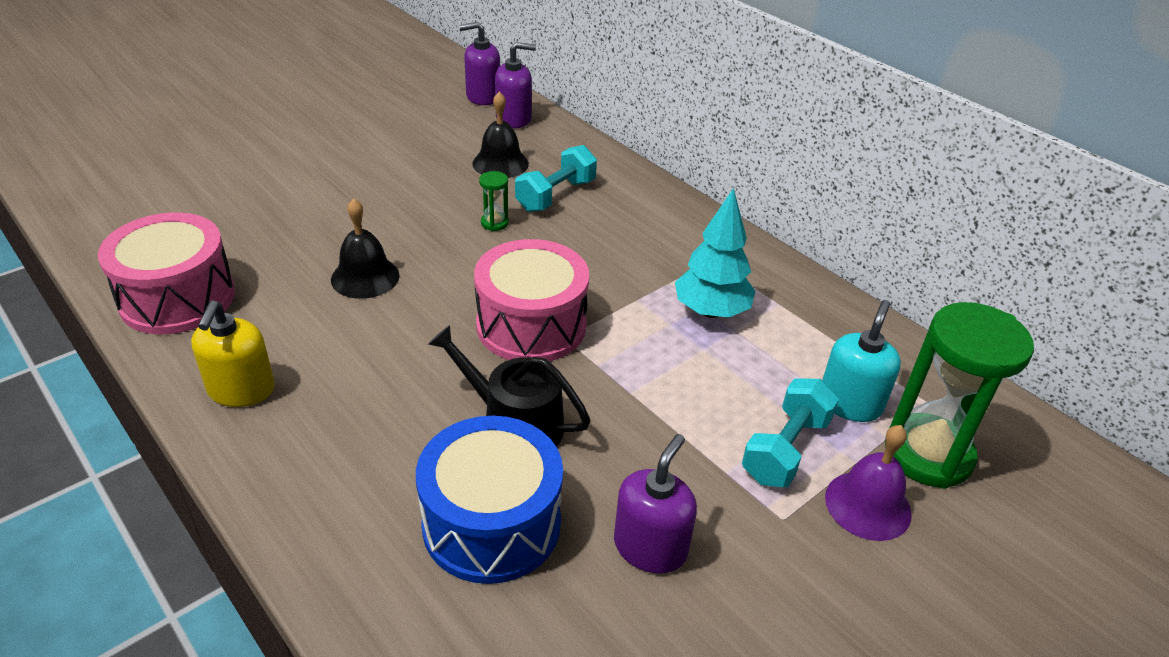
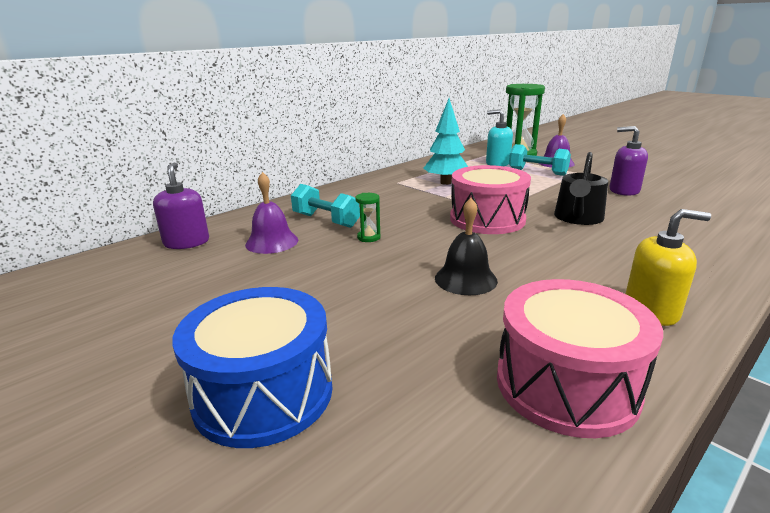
camera: 90 degrees left, 15 degrees down
(483, 96) = (126, 259): purple soap dispenser -> none
(491, 523) = (654, 218): blue drum -> blue drum (263, 393)
(500, 163) = (272, 242): black bell -> purple bell

